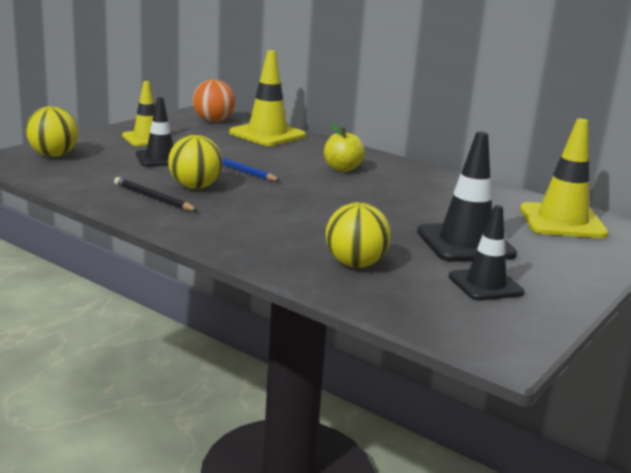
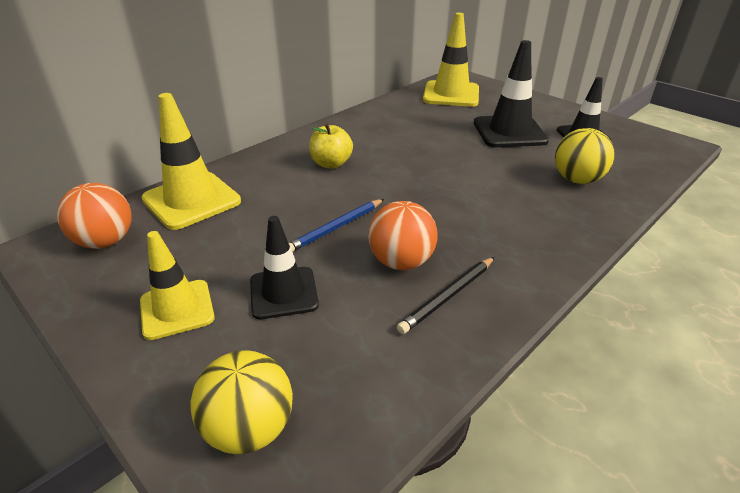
camera: 80 degrees left, 15 degrees up
(195, 187) = (401, 262): yellow ball -> orange ball

